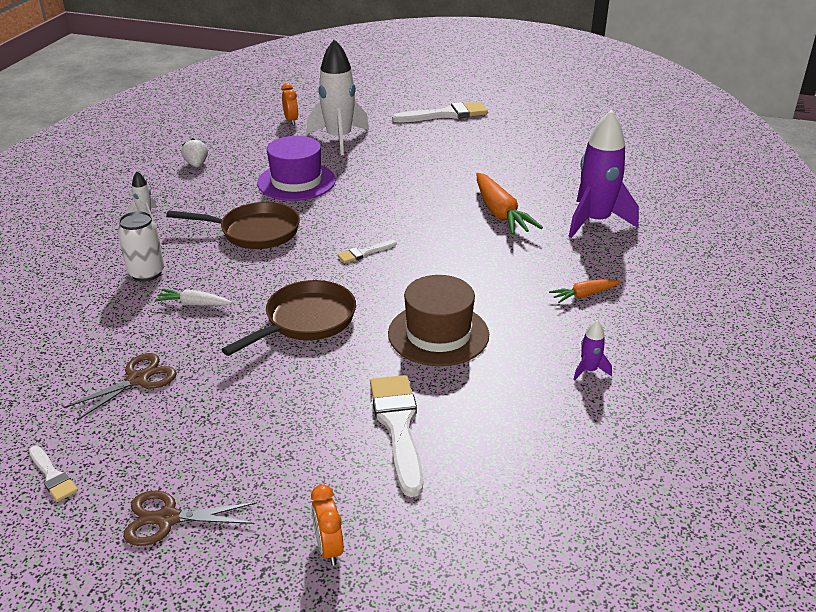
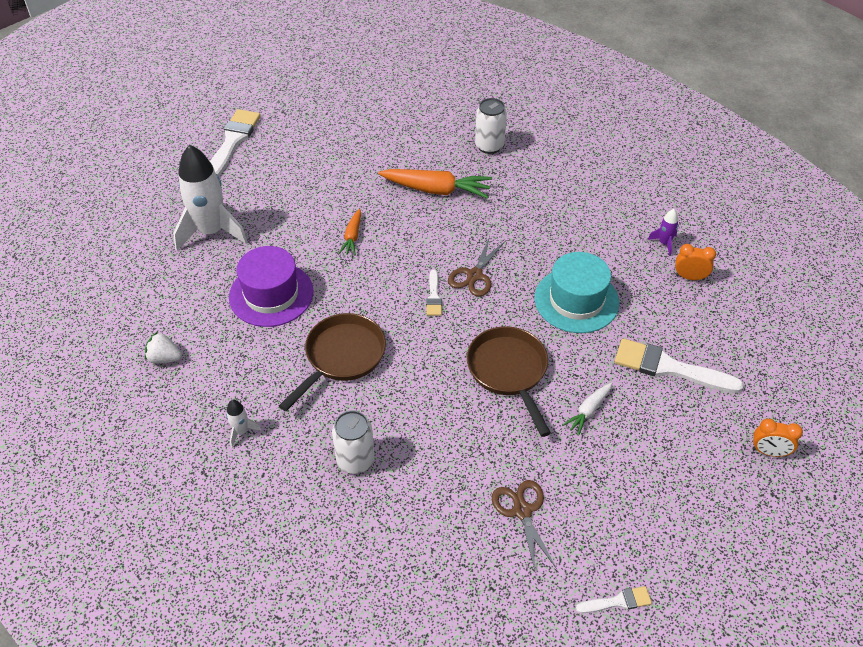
camera: 60 degrees left, 15 degrees up
(167, 519) = (701, 536): brown scissors -> brown scissors (474, 275)
(194, 304) = (433, 439): white carrot -> white carrot (588, 411)
(291, 121) = (135, 251): orange clock -> orange clock (690, 277)
(438, 334) = (576, 300): brown hat -> turquoise hat
(583, 295) = (579, 202): orange carrot -> orange carrot (352, 237)
(595, 221) = (489, 146): purple rocket -> white can

